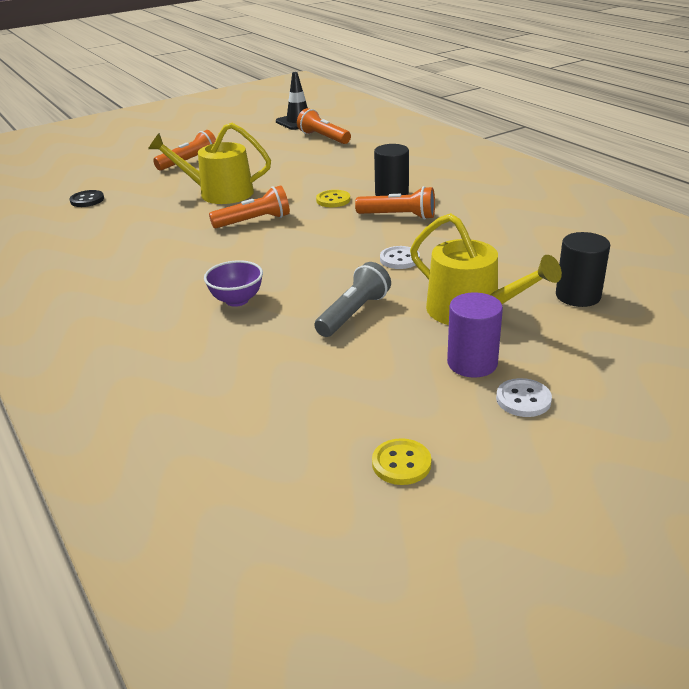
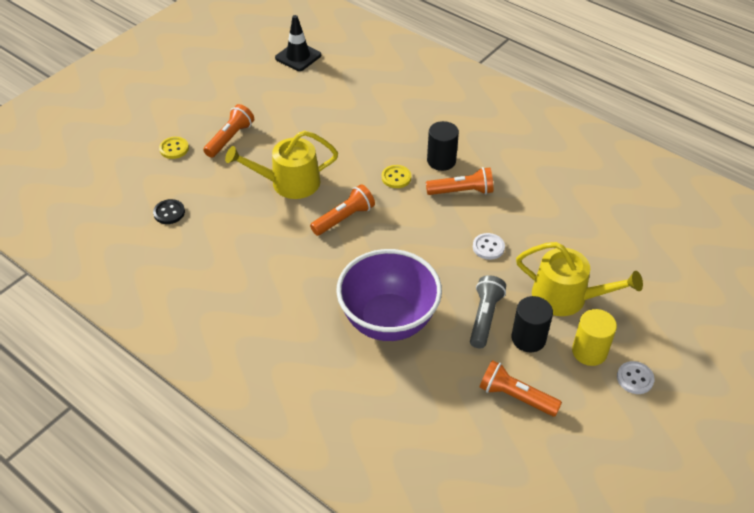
camera: 20 degrees left, 15 degrees up
(237, 300) = (388, 320): purple bowl -> purple bowl, size x2.19
(323, 138) = (337, 82): orange flashlight -> orange flashlight (516, 397)
(401, 463) = (584, 452): yellow button -> yellow button (174, 149)
(472, 363) = (589, 351): purple cylinder -> yellow cylinder
(578, 296) = (632, 266): black cylinder -> black cylinder (528, 338)

